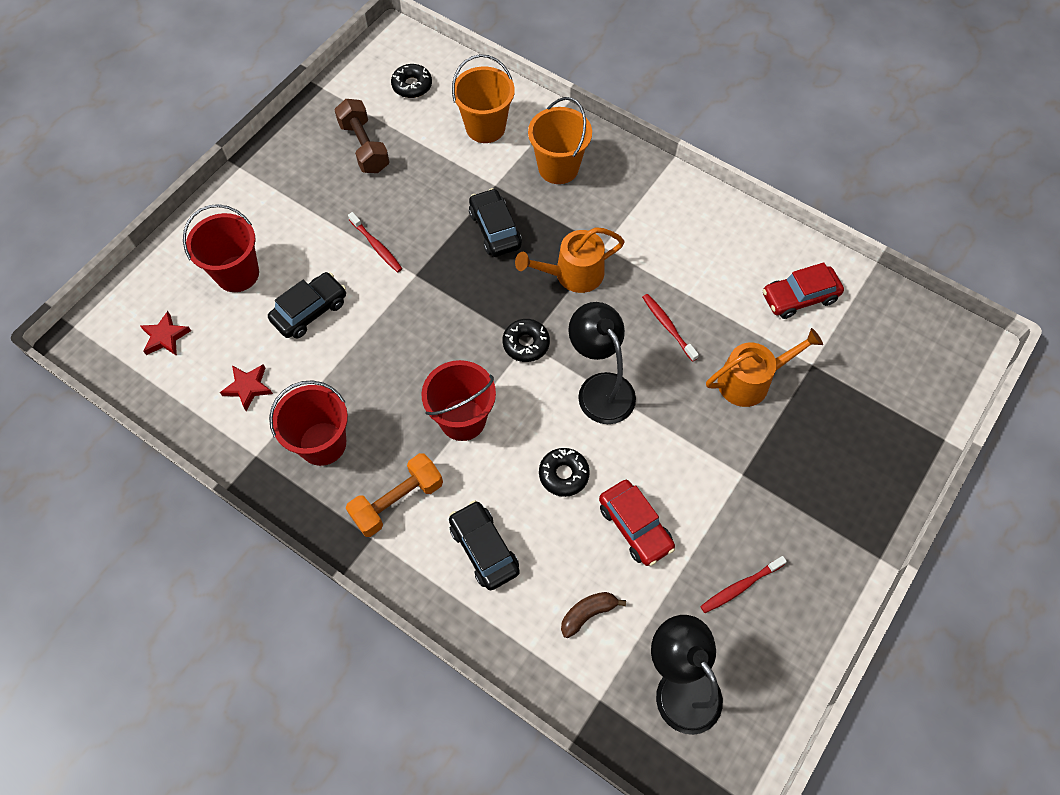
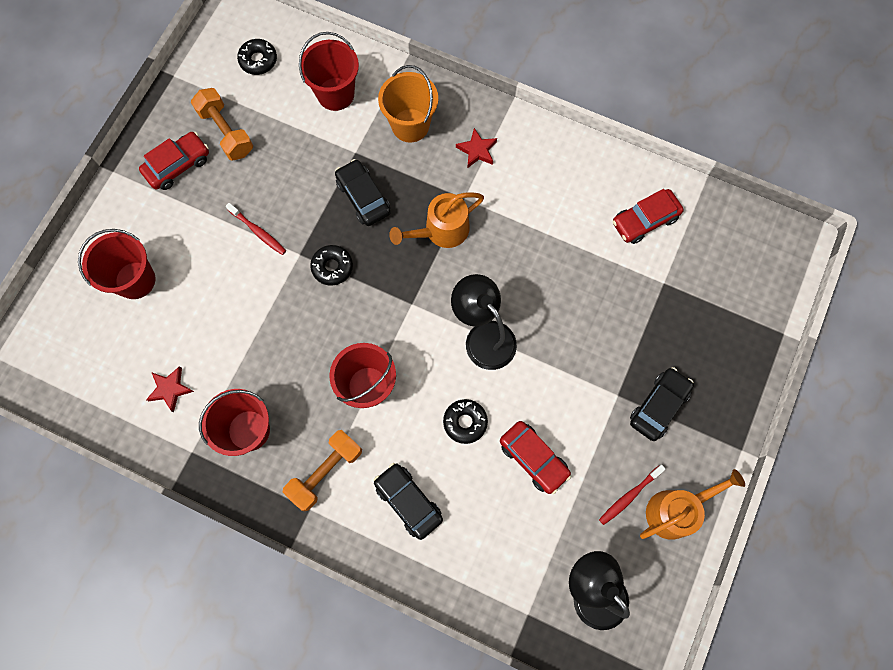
camera: 10 degrees left, 10 degrees up
(165, 337) = (83, 353): red star -> red star (477, 150)
(307, 171) = (178, 165): none -> red car
(310, 311) = (210, 306): black car -> black car (658, 406)
(364, 147) = (226, 132): brown dumbbell -> orange dumbbell
(485, 127) = (335, 94): orange bucket -> red bucket
(526, 343) = (411, 305): black donut -> black donut (332, 267)
(587, 613) = (506, 542): brown banana -> none
(668, 326) = (533, 267): red toothbrush -> none
(750, 380) = (613, 307): orange watering can -> orange watering can (676, 510)

